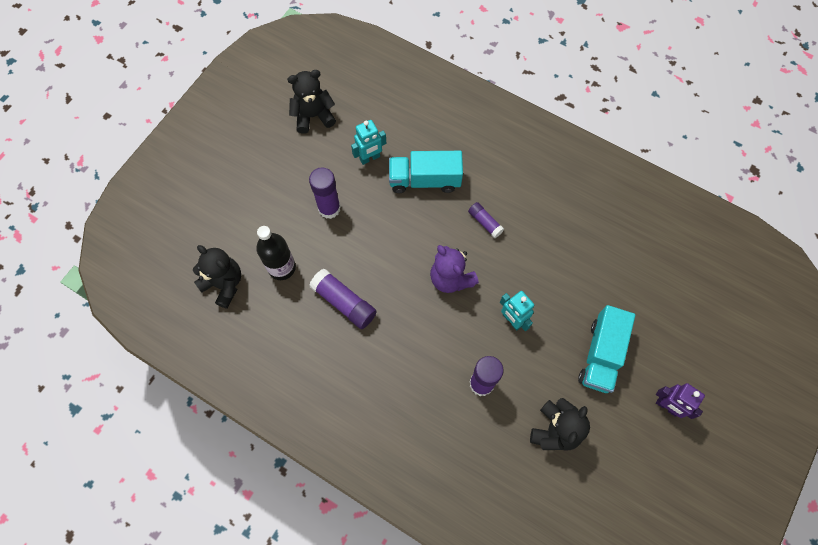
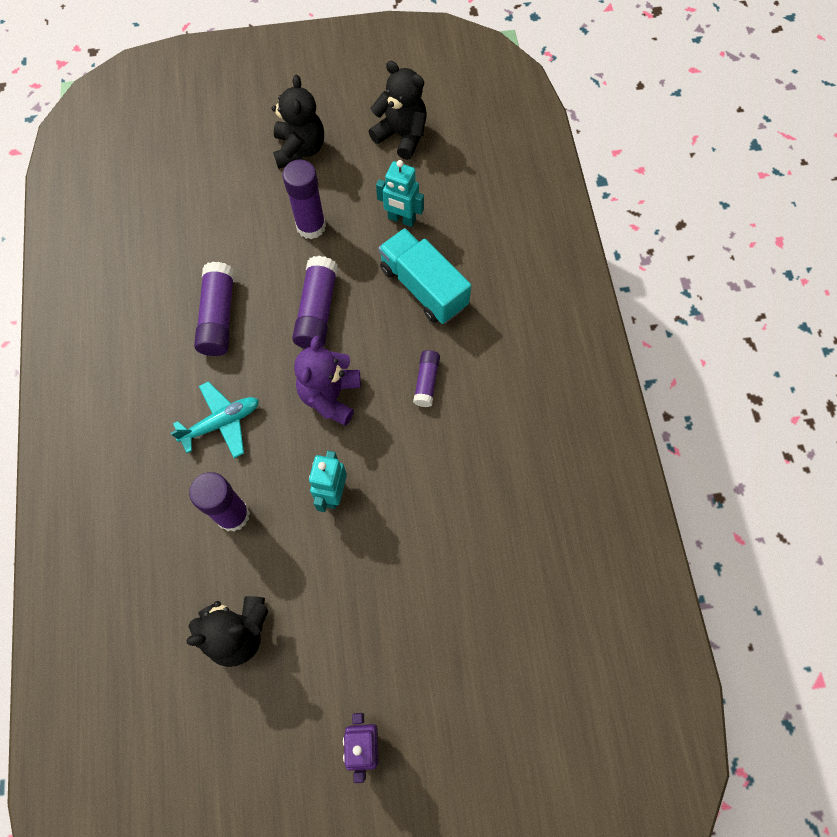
camera: 50 degrees right, 0 degrees up
(224, 284) = (152, 201): black teddy bear -> black teddy bear (300, 149)
(282, 267) = (210, 235): black bottle -> none
(389, 245) = (317, 311): none -> purple glue stick
(417, 349) = (221, 423): none -> turquoise plane
(601, 355) = (369, 620): turquoise truck -> none

